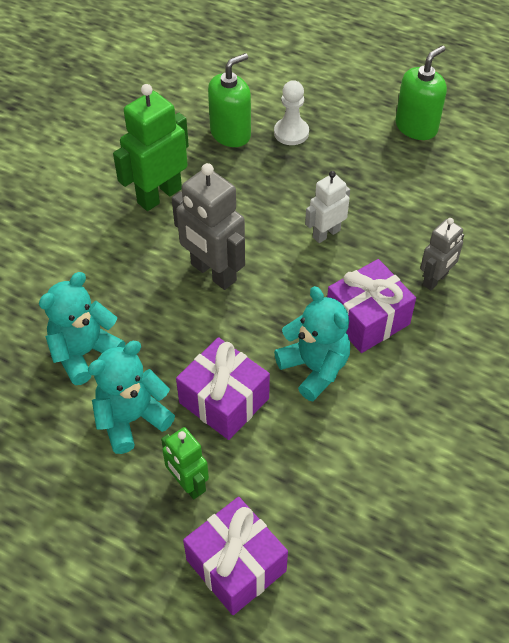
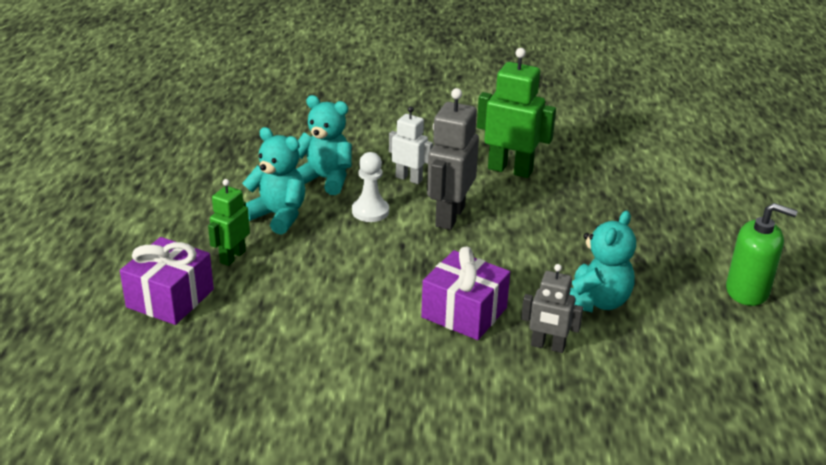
camera: 65 degrees right, 20 degrees down
(224, 400) = (321, 254): purple gift -> none
(230, 133) = (617, 186): green soap dispenser -> none
(291, 133) = (654, 217): white pawn -> white pawn (370, 211)
(314, 368) = (386, 294): turquoise teddy bear -> turquoise teddy bear (596, 302)
(326, 233) = (547, 266): white robot -> white robot (409, 178)

